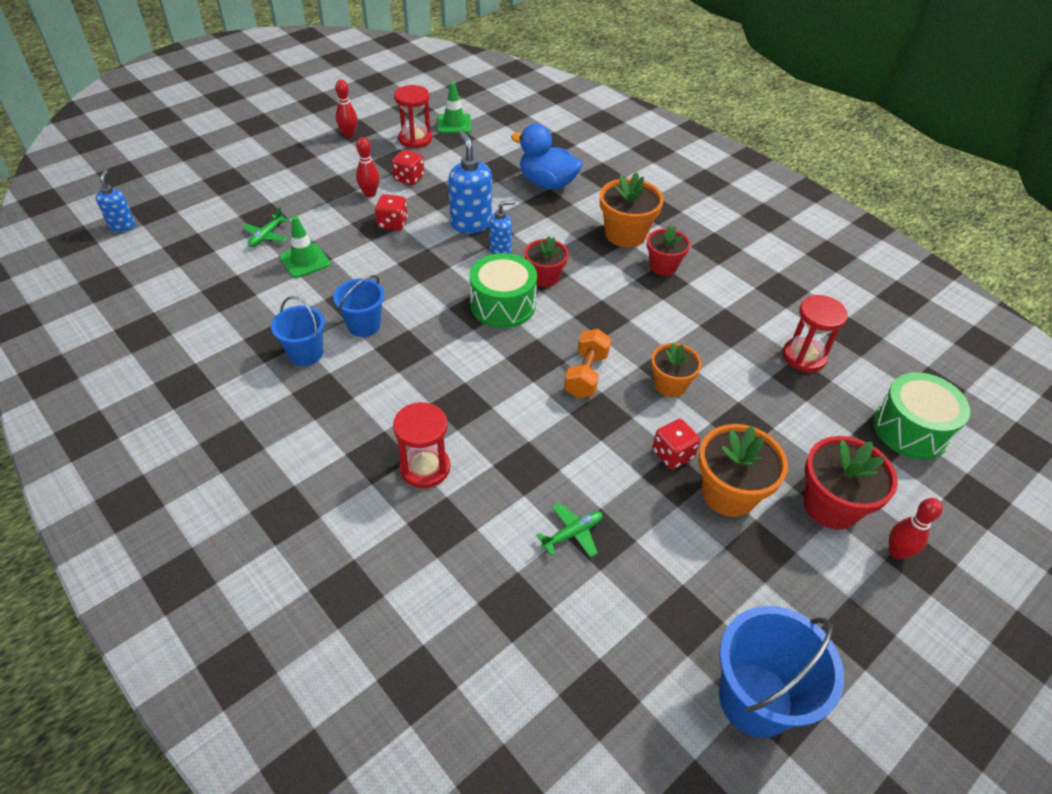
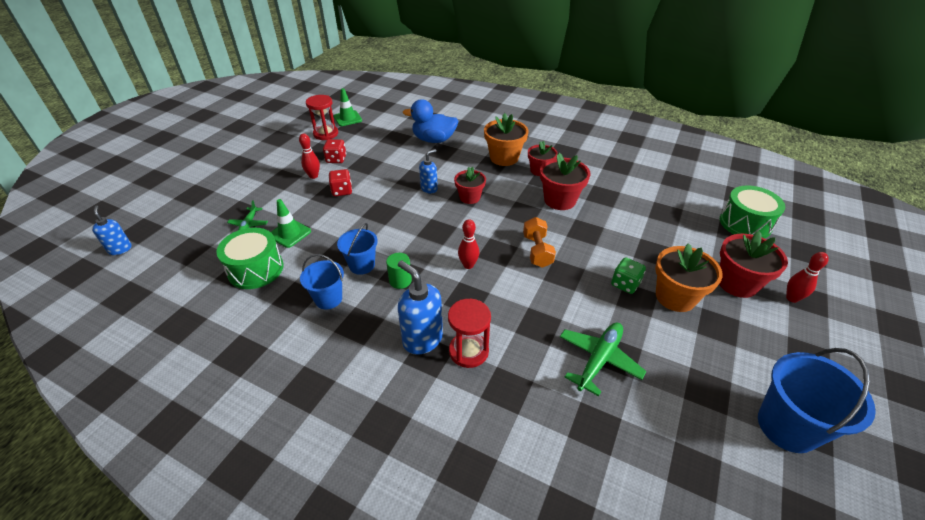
camera: 20 degrees left, 5 degrees down
(349, 135) = (275, 142): red bowling pin -> red bowling pin (468, 265)
(397, 358) = (400, 280): none -> green cylinder
(471, 224) = (398, 177): blue soap dispenser -> blue soap dispenser (422, 339)
(503, 305) = (453, 223): green drum -> green drum (256, 269)
(572, 533) = (599, 360): green plane -> green plane, size x1.69
(662, 316) = (560, 200): none -> red flower pot
(670, 385) = (593, 241): orange flower pot -> none
(672, 454) = (625, 284): red dice -> green dice
(804, 356) = (658, 200): red hourglass -> none

